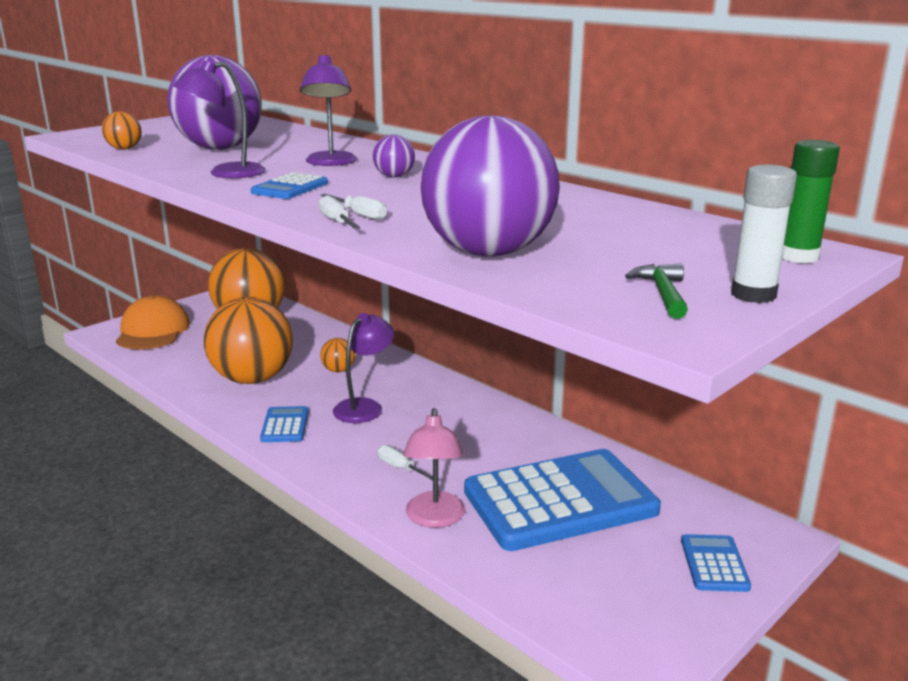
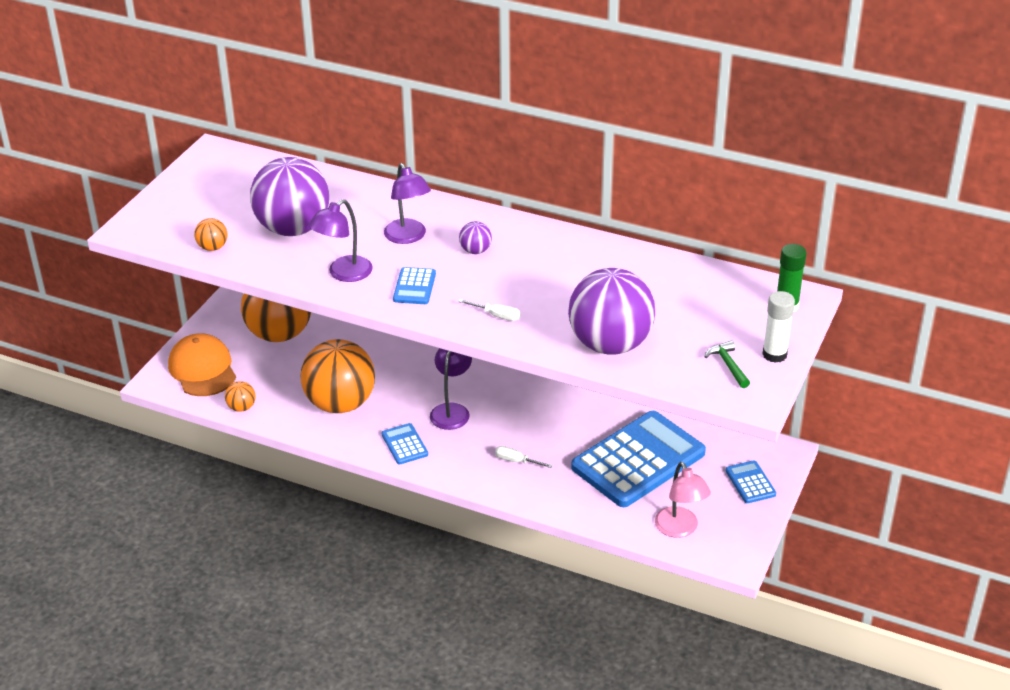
camera: 20 degrees left, 15 degrees up
(337, 222) = (489, 328): white screwdriver -> none
(338, 370) = (404, 377): orange ball -> orange ball (241, 407)
(434, 518) = (565, 496): pink lamp -> pink lamp (680, 529)

